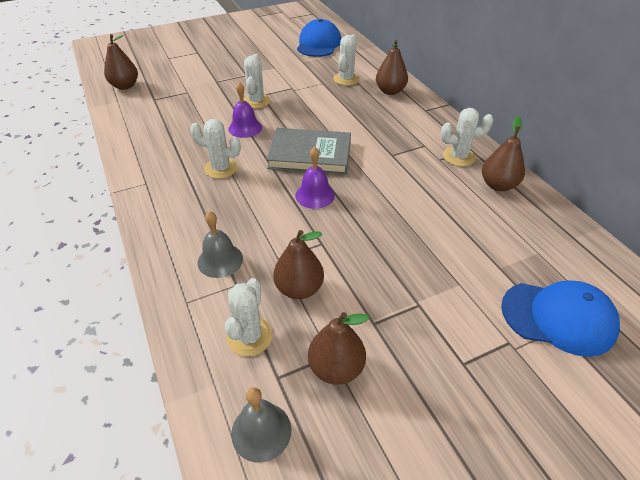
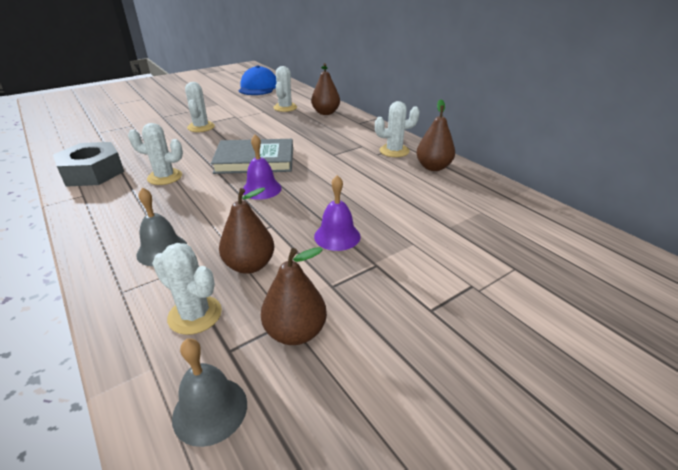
camera: 10 degrees left, 10 degrees down
(125, 86) = (68, 125): brown pear -> none
(153, 155) = (93, 172): none -> grey nut
(245, 128) = (190, 146): purple bell -> purple bell (337, 236)
(249, 336) = (195, 315): white cactus -> white cactus turned 60 degrees counterclockwise
(558, 317) = (513, 259): blue cap -> none

